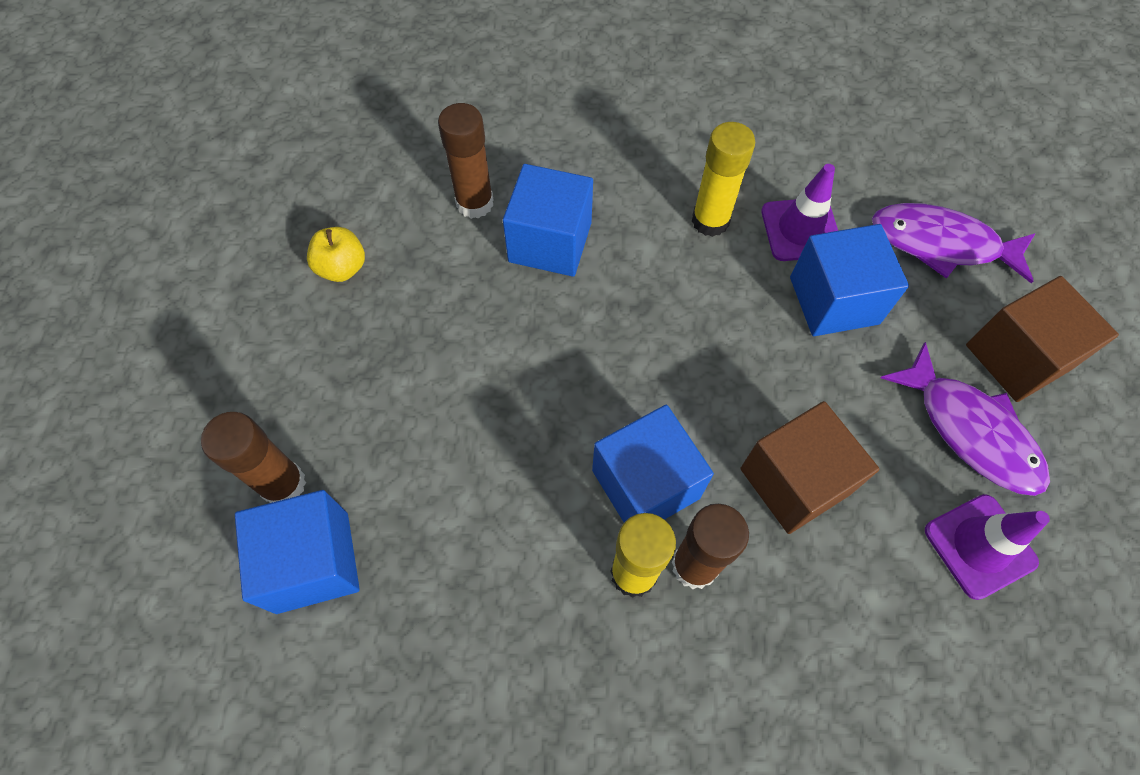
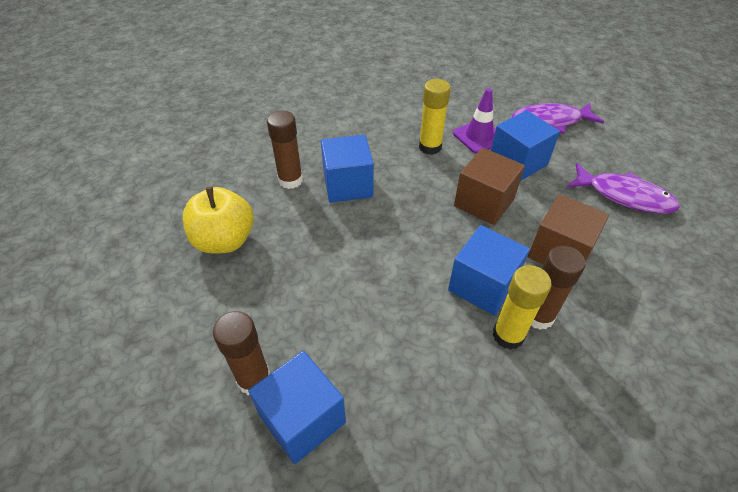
camera: 25 degrees left, 15 degrees down
(342, 268) = (224, 240): yellow apple -> yellow apple, size x1.75
(979, 546) = (669, 246): purple traffic cone -> none
(1017, 357) = (620, 157): brown cube -> brown cube (484, 202)

